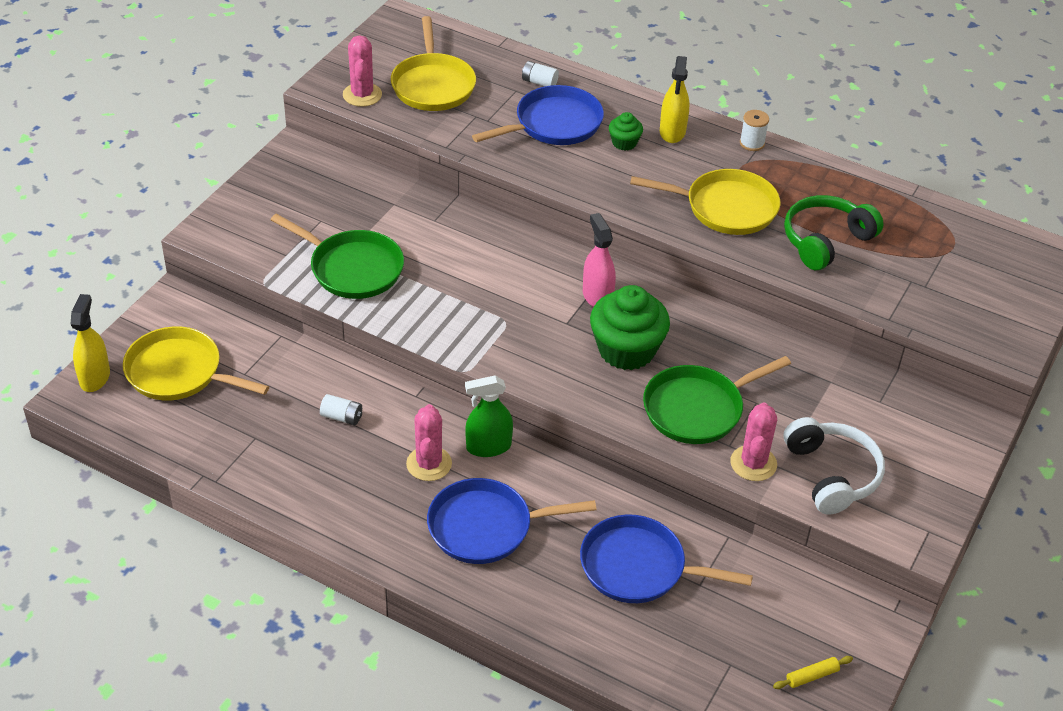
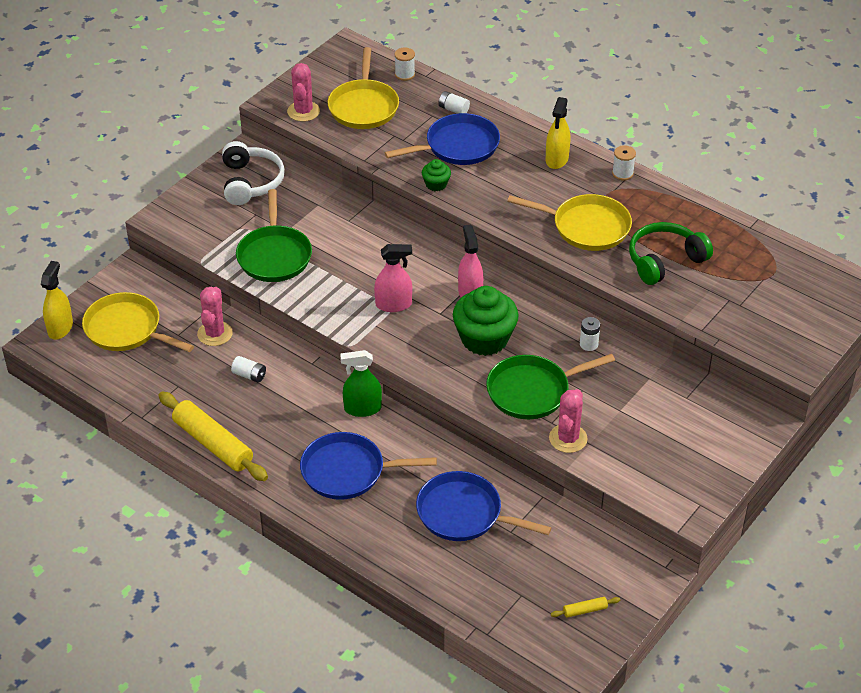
camera: 10 degrees right, 0 degrees up
(311, 507) = (213, 443): none -> yellow rolling pin
(353, 268) = (274, 256): green pan -> green pan turned 45 degrees clockwise
(429, 464) = (312, 418): pink cactus -> pink cactus (215, 334)
(473, 46) = (404, 74): none -> white spool
(509, 317) = (393, 304): none -> pink spray bottle
(624, 142) = (514, 166): green cupcake -> green cupcake (436, 184)
(751, 347) = (588, 344): none -> white battery
(832, 474) = (631, 452): white headphones -> white headphones (251, 182)

